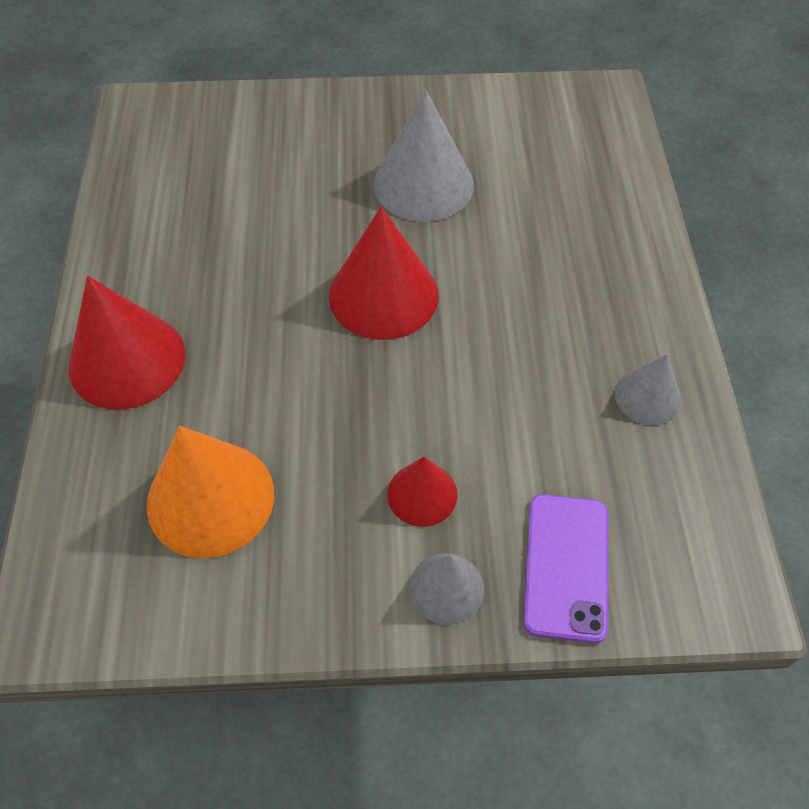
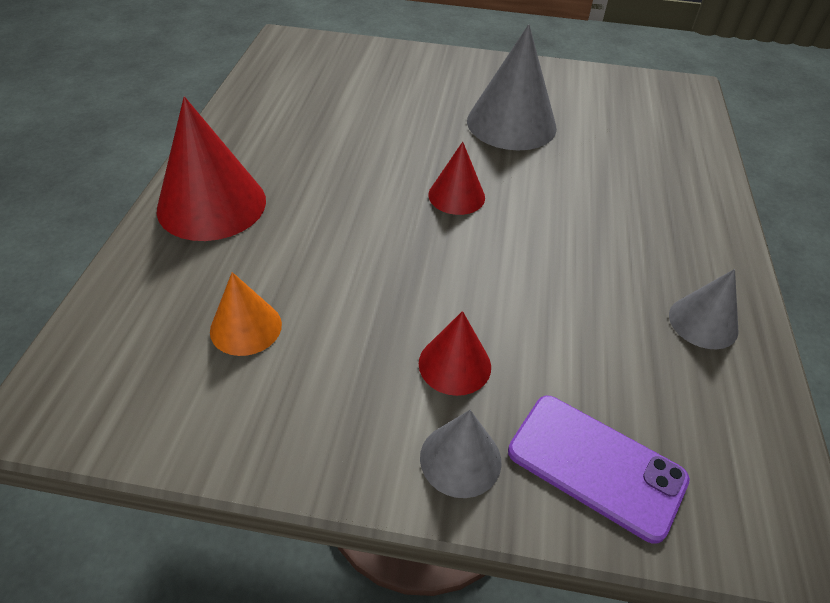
camera: 10 degrees right, 10 degrees down
(210, 498) = (246, 327): orange cone -> orange cone, size x0.56
(383, 295) = (456, 196): red cone -> red cone, size x0.56
(566, 566) = (596, 465): purple phone -> purple phone turned 75 degrees counterclockwise

